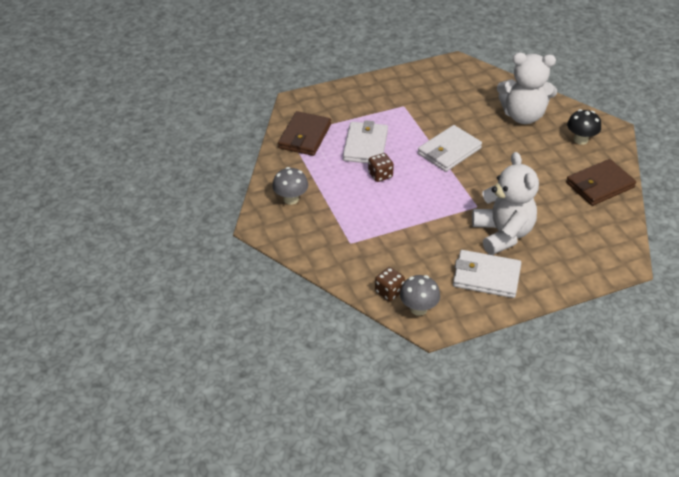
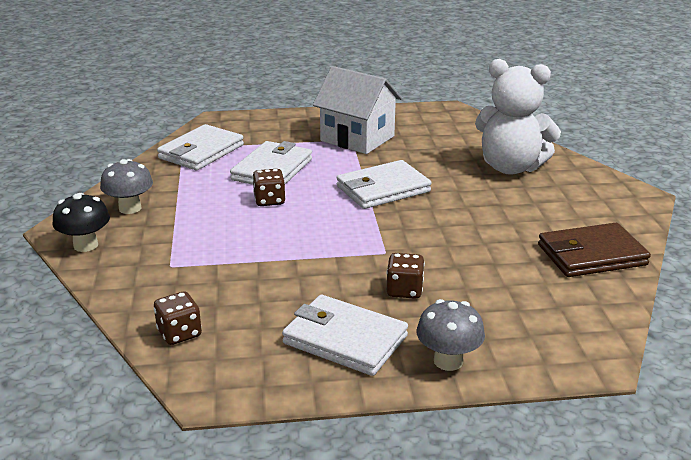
camera: 15 degrees right, 15 degrees down
(305, 136) = (201, 152): brown wallet -> white wallet
(407, 104) = (357, 138): none -> white house
(418, 308) = (208, 363): grey mushroom -> grey mushroom (448, 361)
(502, 234) = (404, 290): white teddy bear -> brown dice
(580, 140) = (584, 201): black mushroom -> black mushroom (86, 245)

